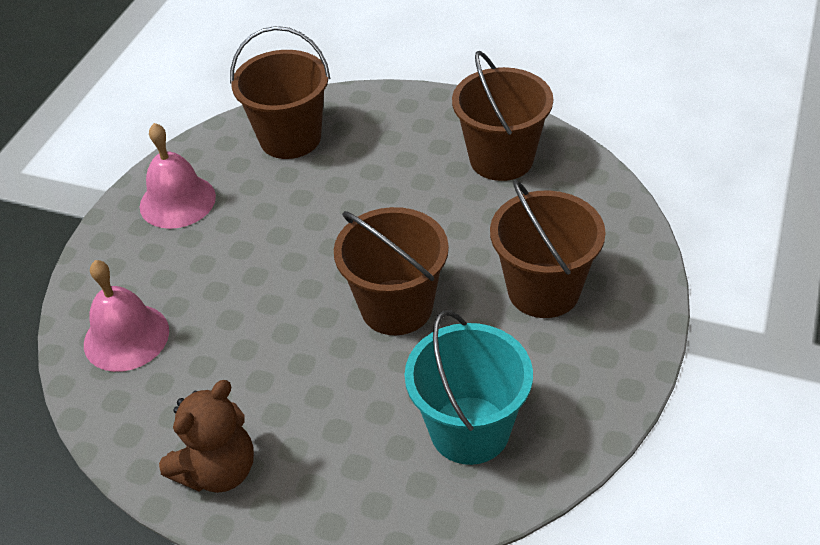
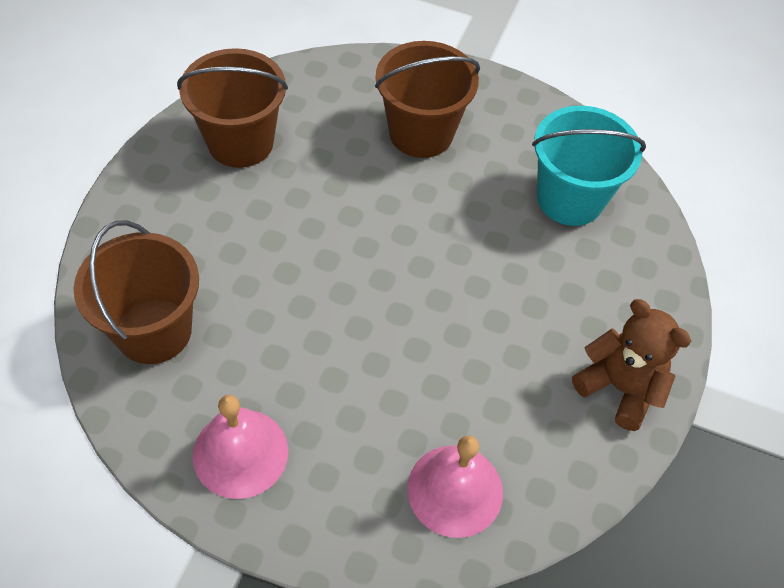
camera: 95 degrees left, 10 degrees up
(396, 307) = (431, 241): brown bucket -> none

